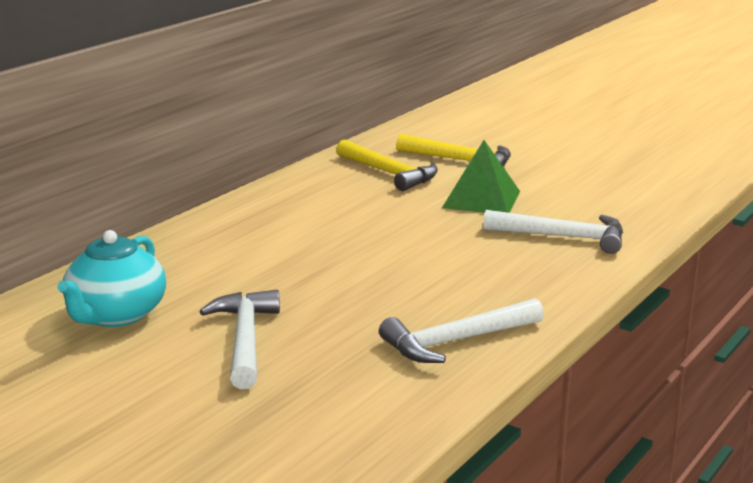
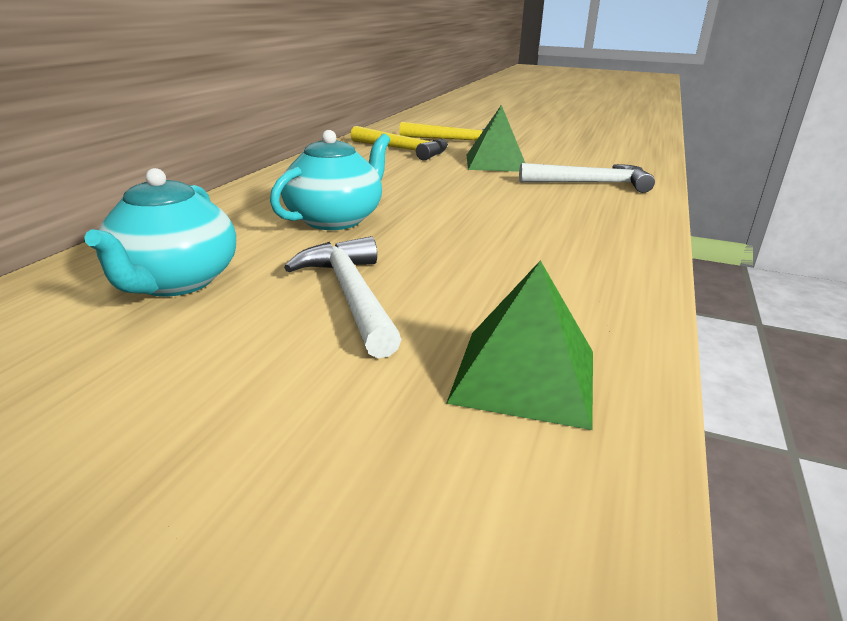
camera: 15 degrees left, 5 degrees up
(269, 264) = (335, 219): none -> turquoise teapot
(335, 412) = (524, 375): none -> green pyramid
(457, 341) = (587, 275): white hammer -> none

